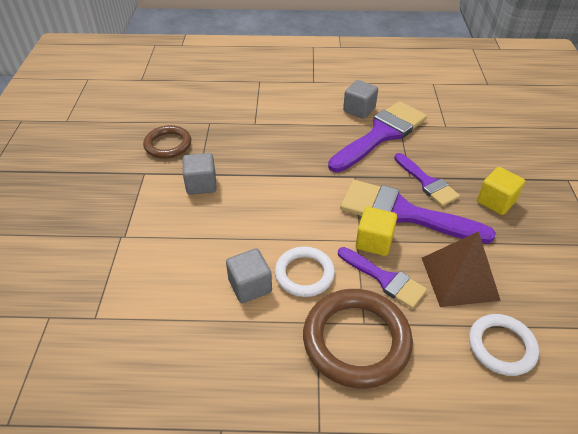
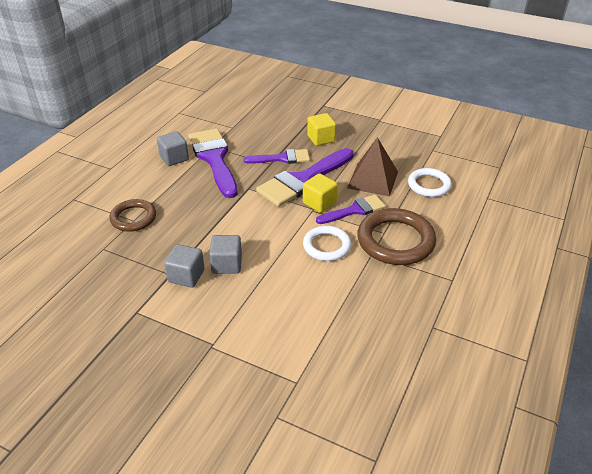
camera: 65 degrees left, 5 degrees down
(168, 145) = (109, 285): brown ring -> brown ring (133, 218)
(250, 286) = (320, 278): grey cube -> grey cube (227, 264)

